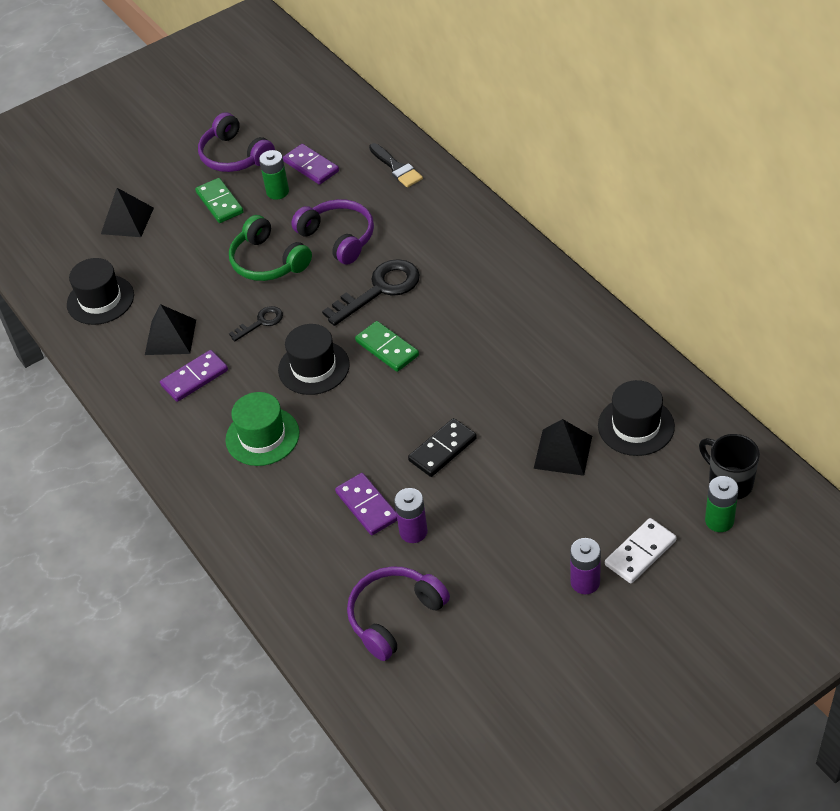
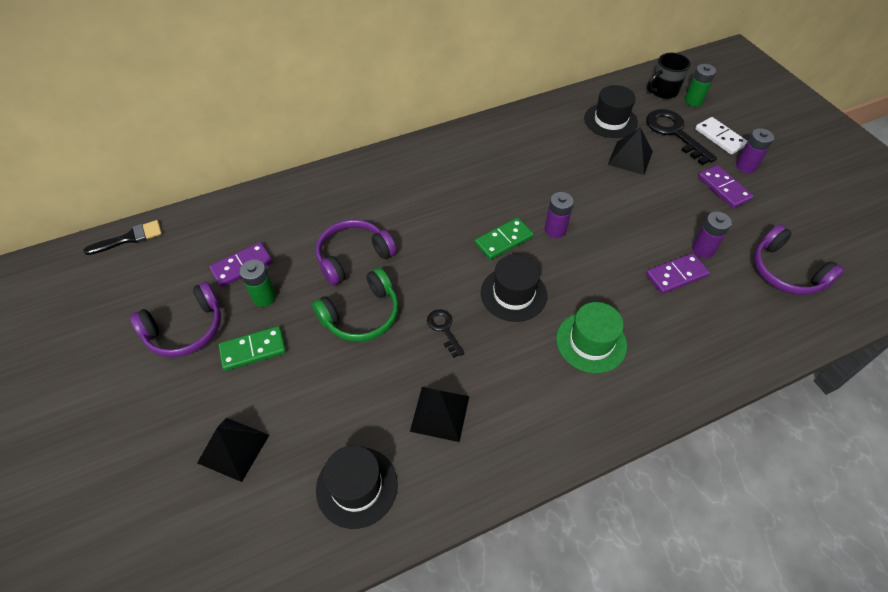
camera: 85 degrees left, 5 degrees up
(194, 378) = (505, 394): purple domino -> purple domino (723, 188)
(380, 289) = (431, 236): black key -> black key (674, 133)
(396, 168) = (281, 205): black brush -> black brush (129, 238)
(413, 390) = (555, 230): none -> purple battery
(442, 450) = (621, 221): black domino -> none

